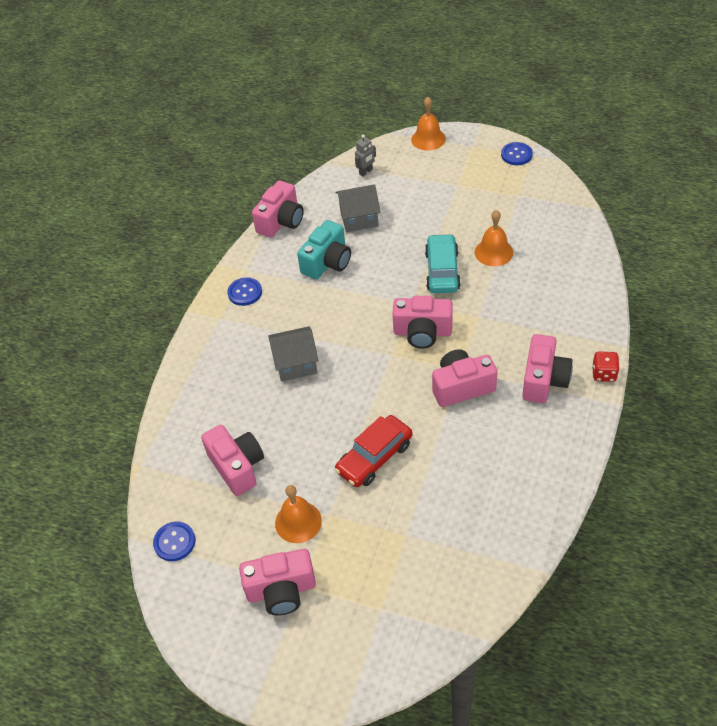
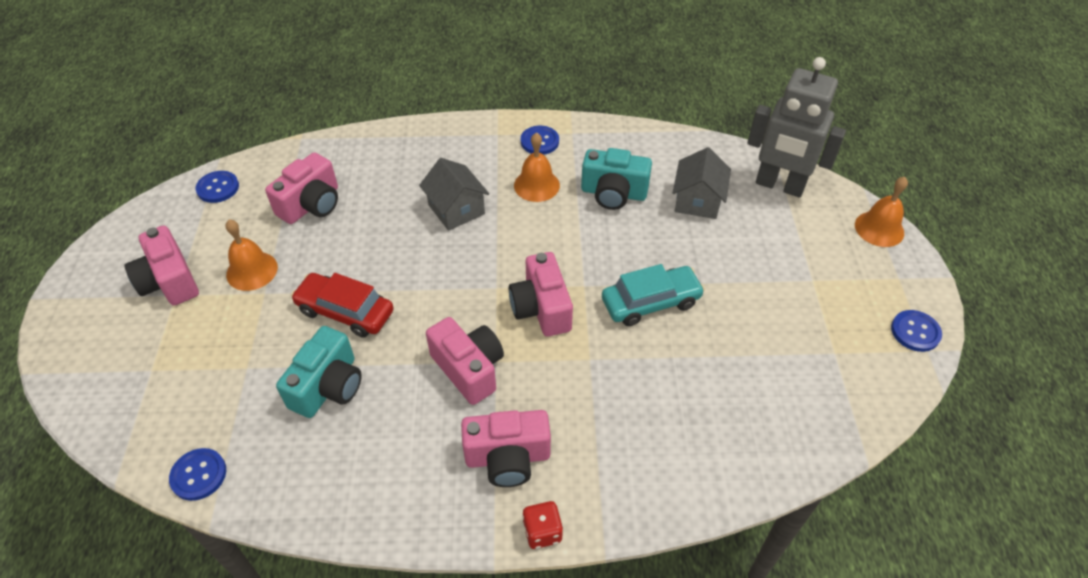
camera: 65 degrees right, 0 degrees up
(281, 221) = (657, 138): pink camera -> none
(359, 218) = (697, 201): grey house -> grey house turned 45 degrees clockwise
(366, 172) = (779, 186): grey robot -> grey robot, size x2.49
(446, 479) = (328, 386): none -> turquoise camera
(493, 252) = (710, 349): orange bell -> orange bell (536, 185)
(500, 576) = (198, 475): none -> blue button

